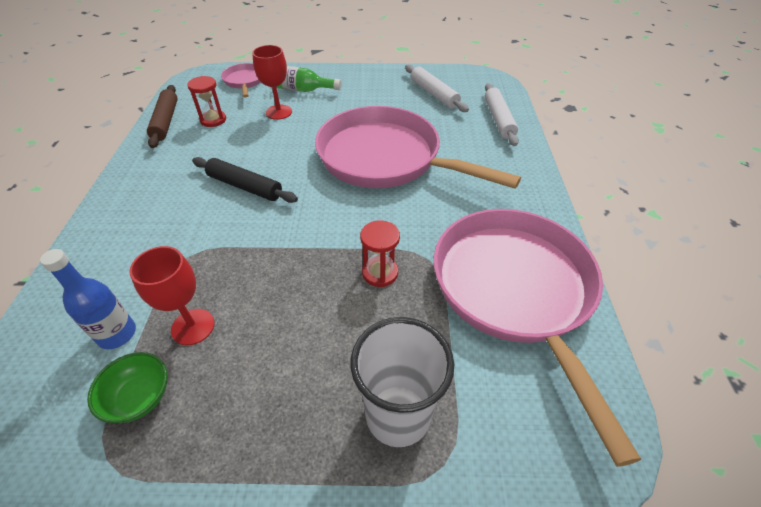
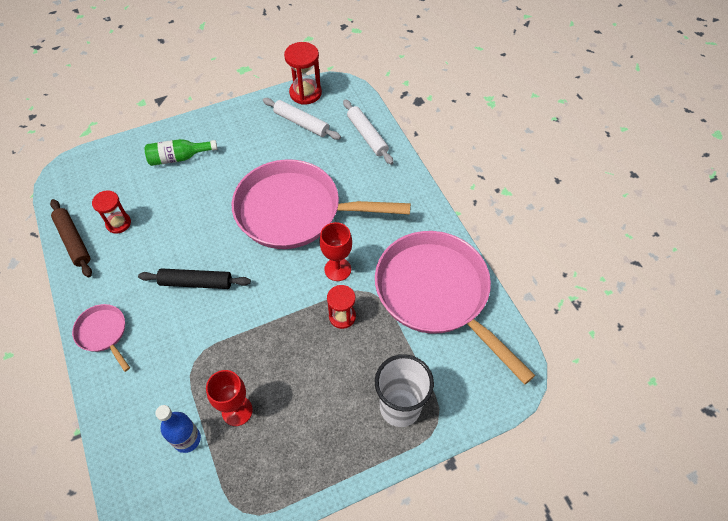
camera: 25 degrees left, 10 degrees up
(139, 397) = (235, 470): green bowl -> none
(244, 81) = (116, 165): pink pan -> pink pan (103, 333)
(279, 112) = (174, 193): red goblet -> red goblet (337, 269)
(451, 74) = (305, 93): none -> red hourglass

